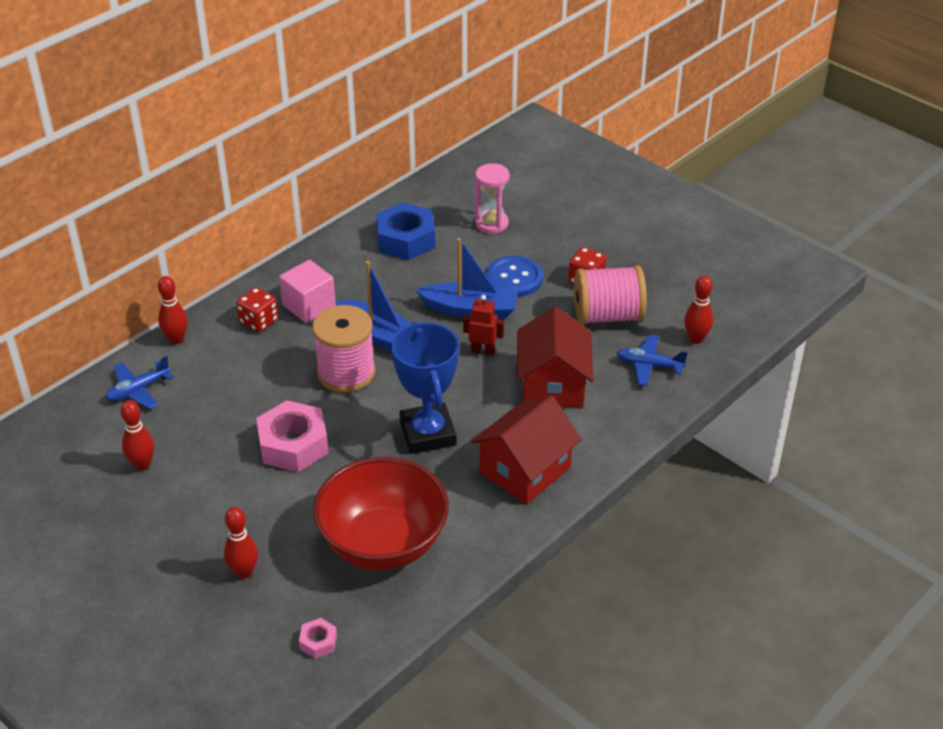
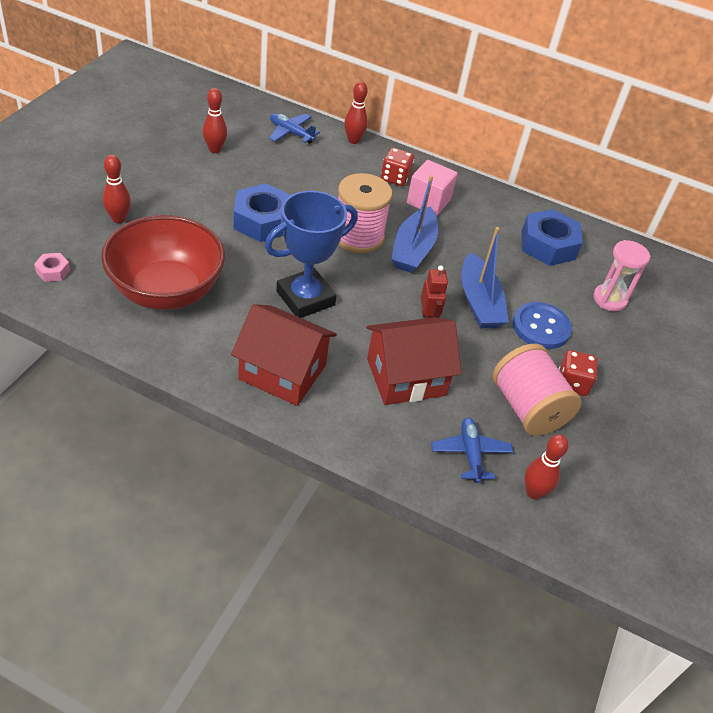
camera: 65 degrees right, 5 degrees up
(293, 445) = (262, 221): pink nut -> blue nut

